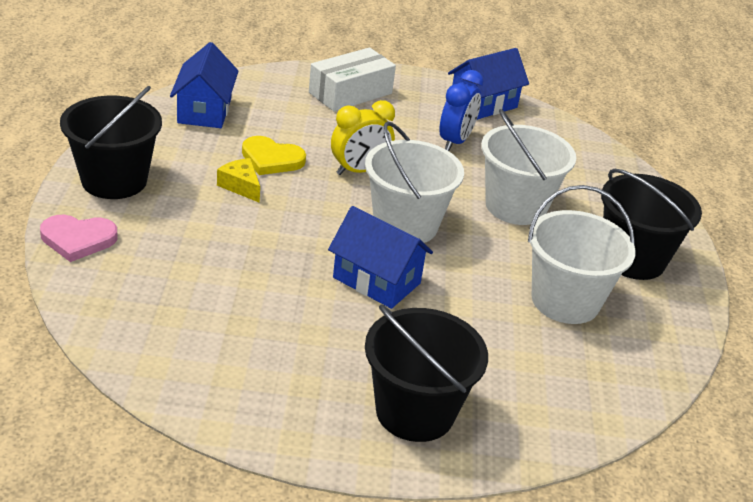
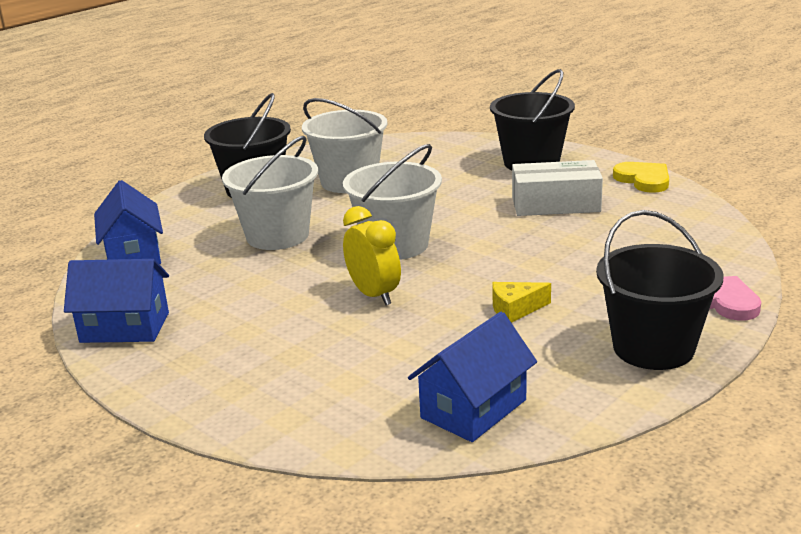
camera: 135 degrees left, 10 degrees down
(241, 186) = (515, 309): yellow cheese -> yellow cheese turned 75 degrees clockwise
(271, 159) = (453, 328): yellow heart -> yellow heart (643, 180)
(350, 93) = (254, 383): white box -> white box (555, 204)
(359, 170) = (374, 295): yellow clock -> yellow clock turned 45 degrees clockwise
(376, 280) = (472, 219): blue house -> blue house (133, 254)
(455, 141) = (231, 297): blue clock -> none

